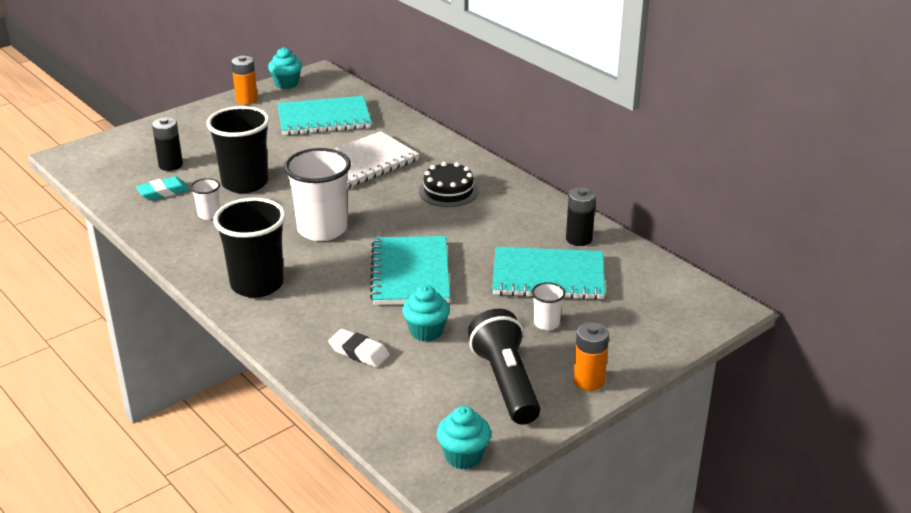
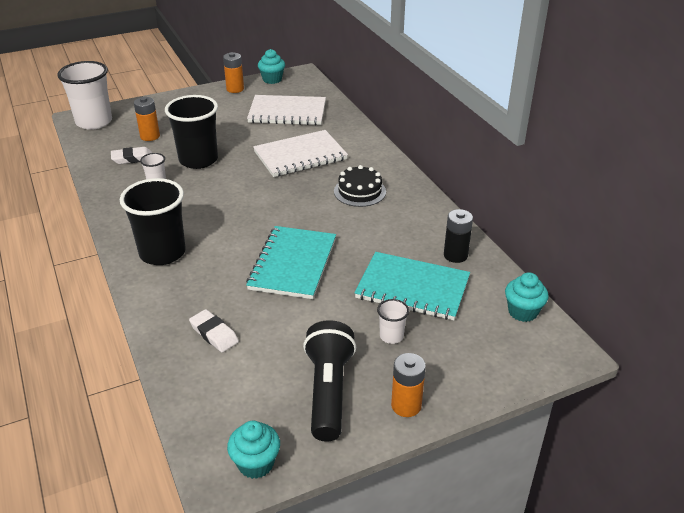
camera: 15 degrees right, 5 degrees up
(163, 192) = (132, 158): turquoise eraser -> white eraser
(170, 165) = (150, 136): black battery -> orange battery
(322, 230) = (239, 211): white cup -> white cup (94, 122)
(324, 118) = (287, 112): turquoise notebook -> white notebook
(426, 331) = (281, 324): turquoise cupcake -> turquoise cupcake (522, 312)

